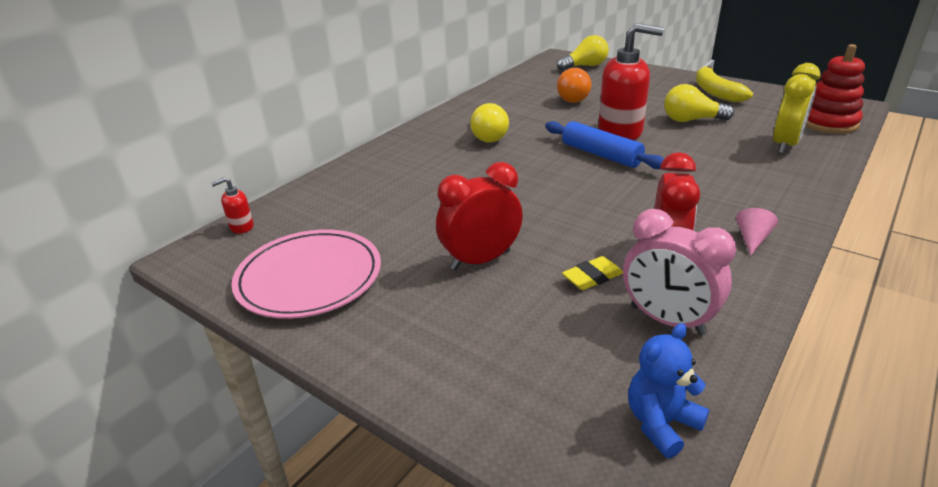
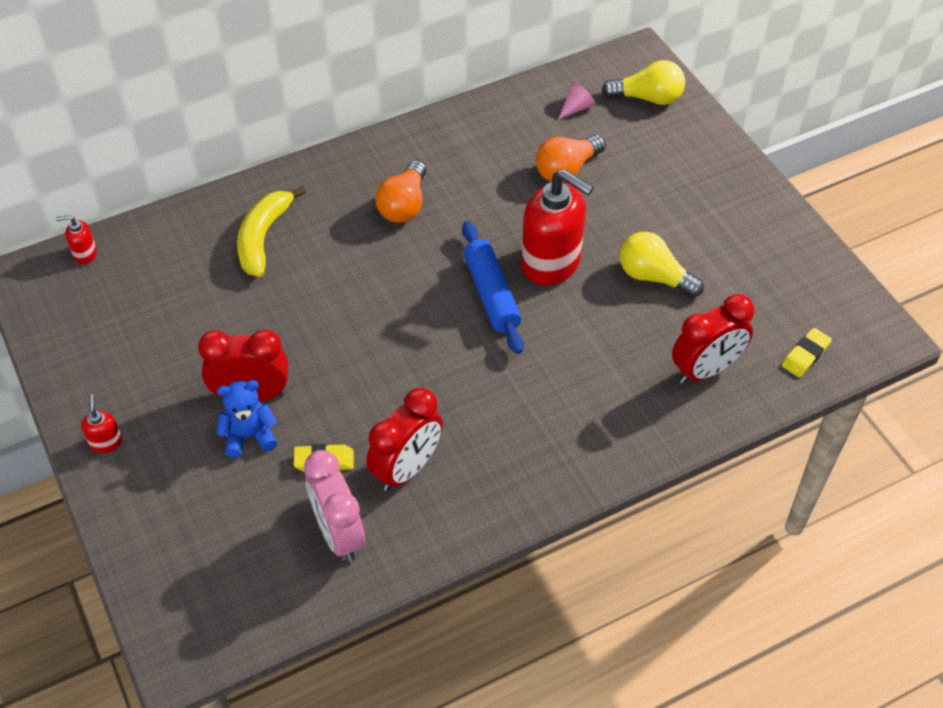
camera: 25 degrees right, 20 degrees up
(309, 277) = (104, 350): pink plate -> none
(366, 341) = (106, 442): none -> red soap dispenser
(487, 136) = (404, 205): yellow light bulb -> orange light bulb
(661, 423) = (246, 615): blue teddy bear -> blue teddy bear (249, 436)
(715, 92) = (748, 232): yellow banana -> yellow banana (263, 238)
(752, 239) = (506, 484): pink cone -> pink cone (577, 108)
(785, 145) = (705, 370): yellow clock -> red clock
(828, 123) = (805, 355): red stacking toy -> yellow eraser

